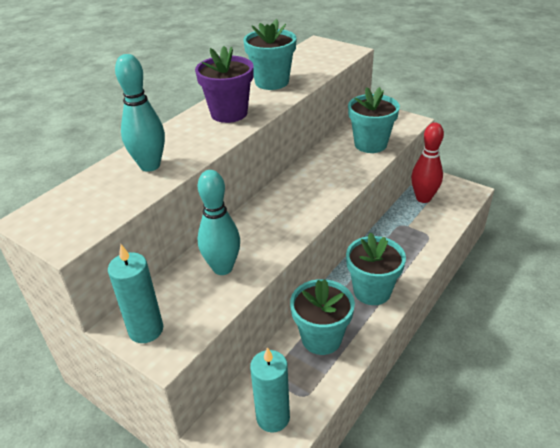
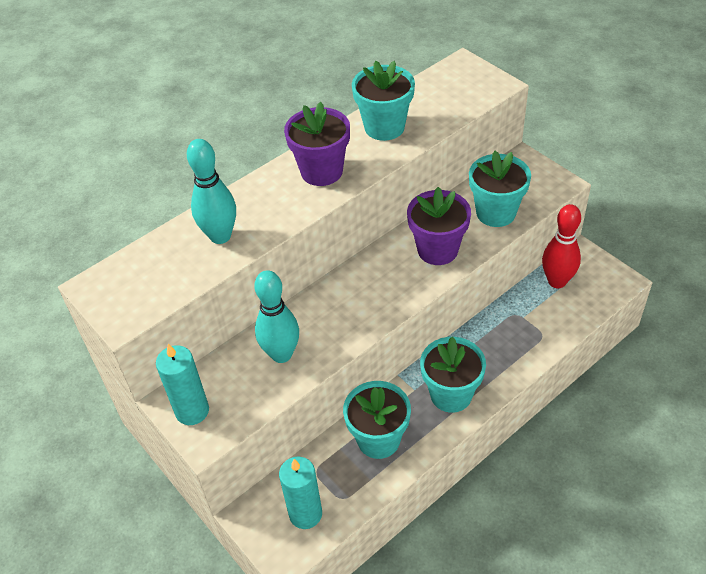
camera: 15 degrees right, 10 degrees up
(334, 173) = (437, 250): none -> purple flower pot

